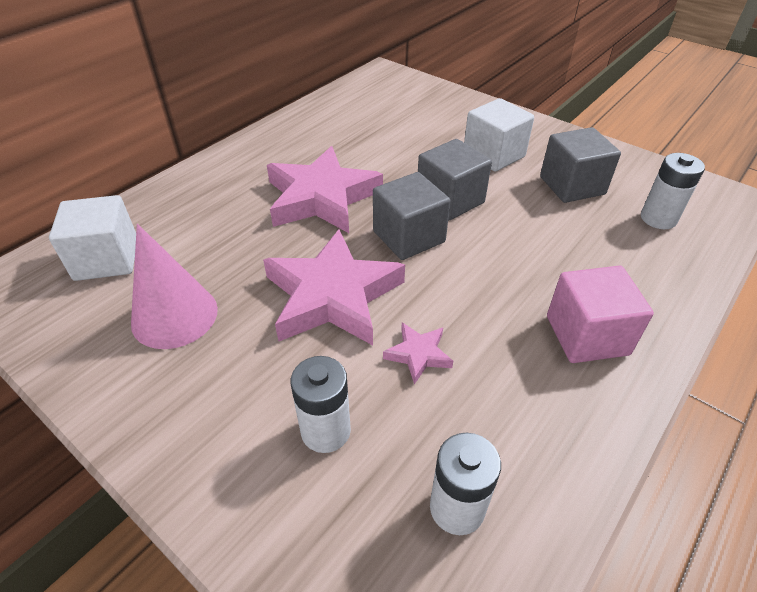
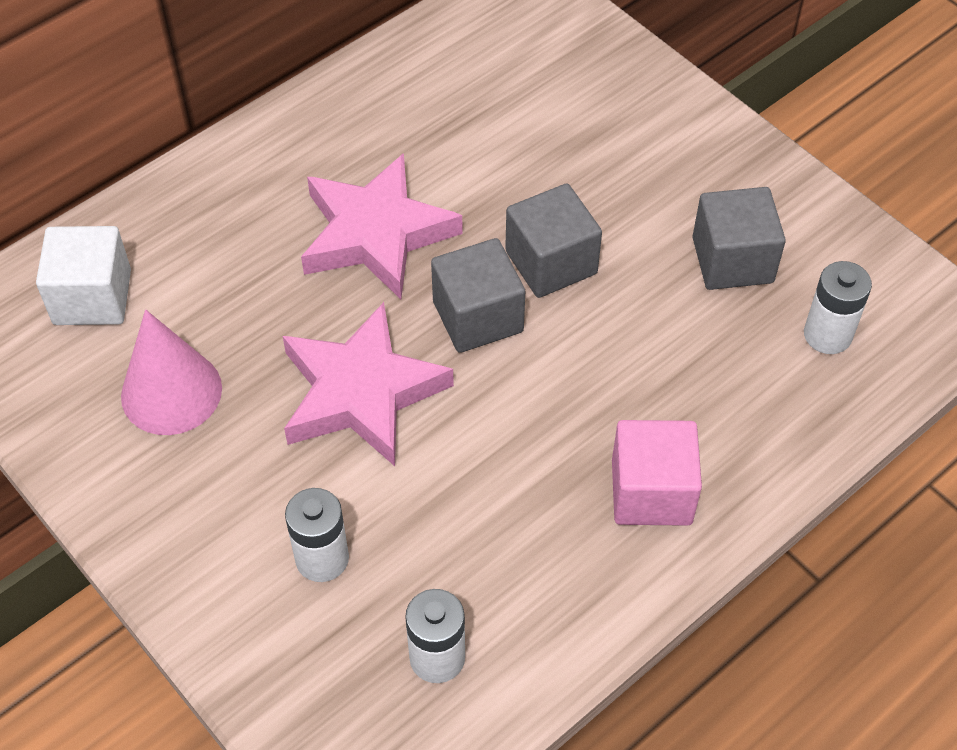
camera: 10 degrees right, 10 degrees up
(418, 354) = (444, 486): pink star -> none
(493, 155) = (641, 186): white cube -> none

